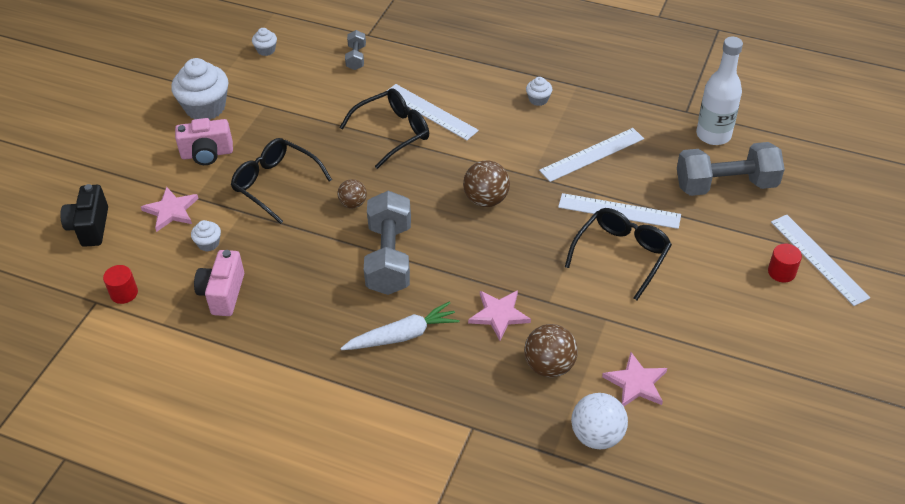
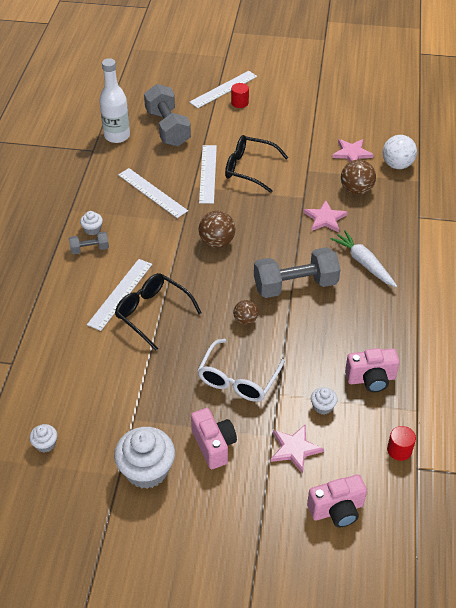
camera: 105 degrees left, 0 degrees up
(90, 227) = (337, 510): black camera -> pink camera
(275, 184) = (238, 379): black glasses -> white glasses
(356, 58) = (50, 363): grey dumbbell -> grey dumbbell (89, 249)

